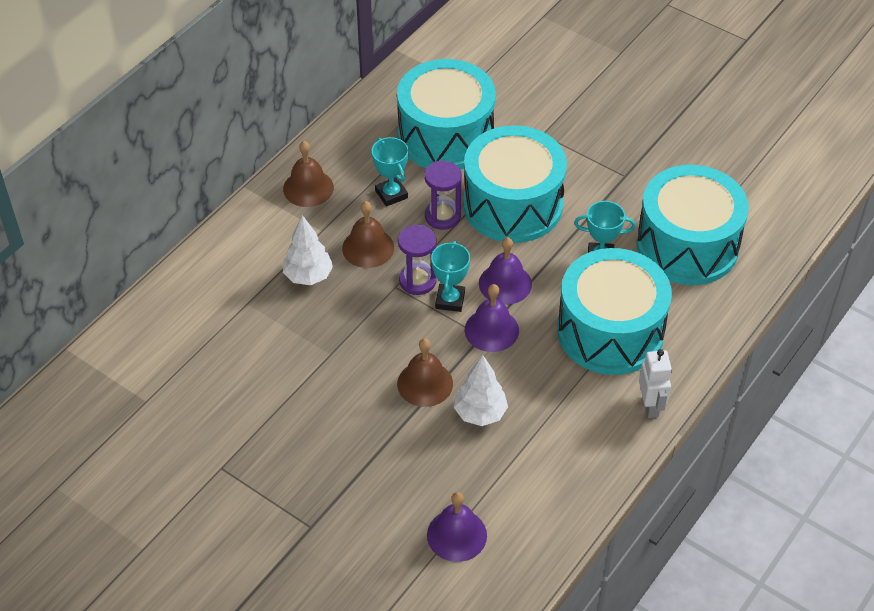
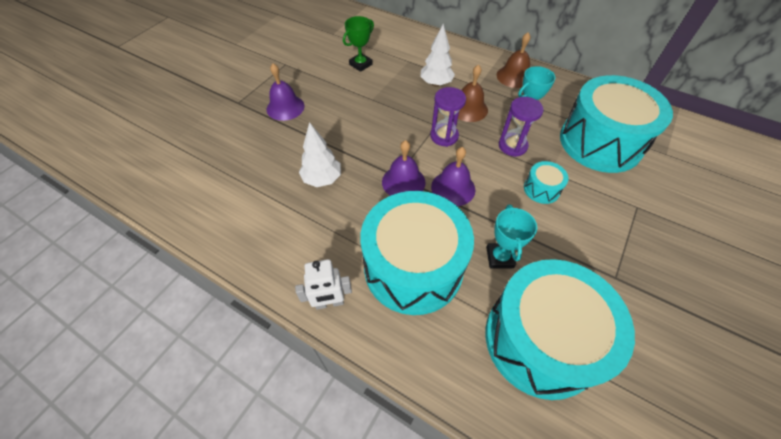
camera: 85 degrees right, 5 degrees up
(244, 364) = (360, 64): none -> green trophy
(425, 383) = (349, 146): brown bell -> none
(450, 300) = (429, 155): turquoise trophy -> none
(457, 535) = (217, 172): purple bell -> purple bell (285, 107)
(513, 205) = (541, 189): turquoise drum -> turquoise drum, size x0.41

